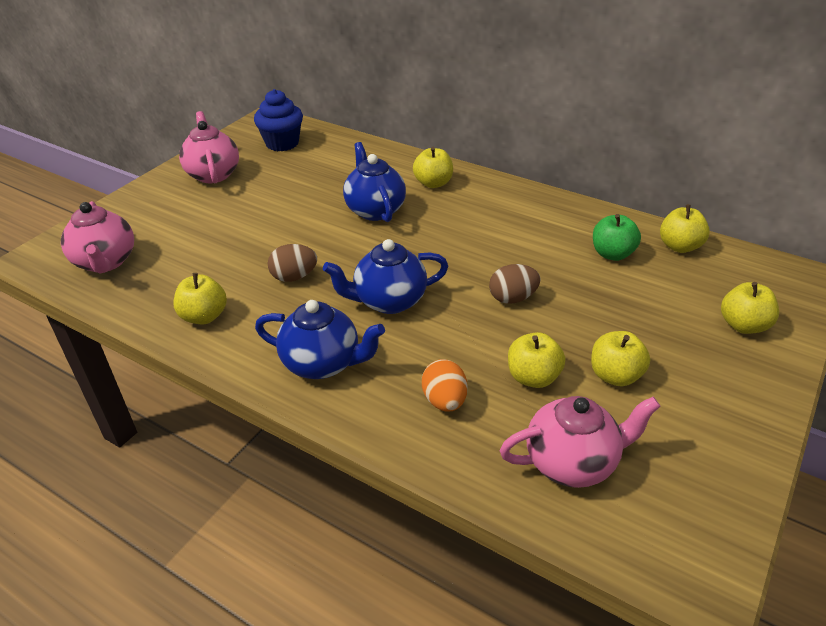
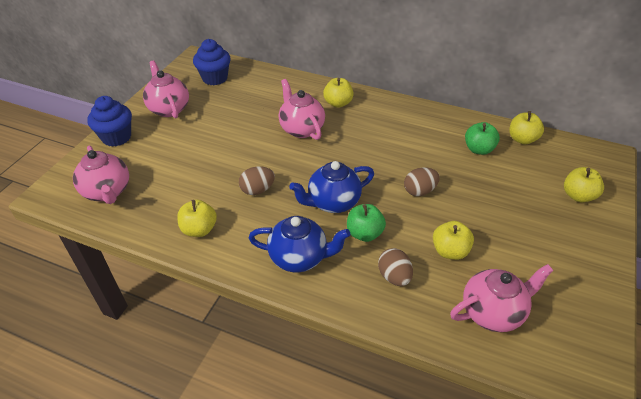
camera: 10 degrees left, 5 degrees up
(138, 201) = (116, 137): none -> blue cupcake
(375, 210) = (301, 129): blue teapot -> pink teapot
(420, 343) = (364, 233): none -> green apple
(444, 401) = (394, 276): orange egg -> brown egg
(615, 375) = (504, 243): yellow apple -> none

